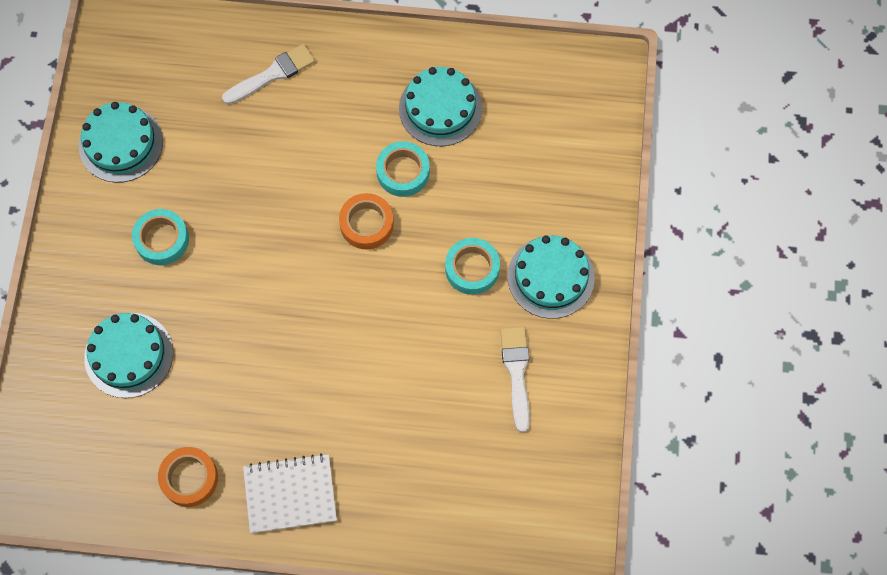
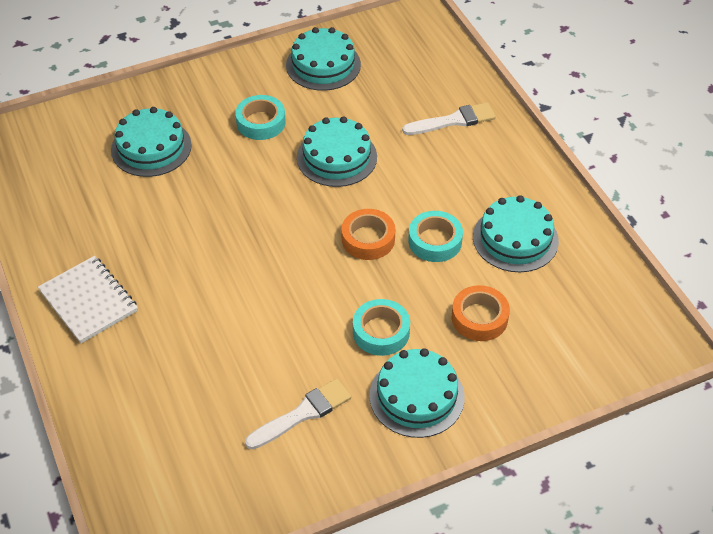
camera: 60 degrees right, 20 degrees down
(189, 478) = (67, 230): orange tape -> orange tape (479, 318)
(252, 197) = (336, 157): none -> turquoise cake
(272, 74) = (453, 121): white brush -> white brush turned 45 degrees counterclockwise

